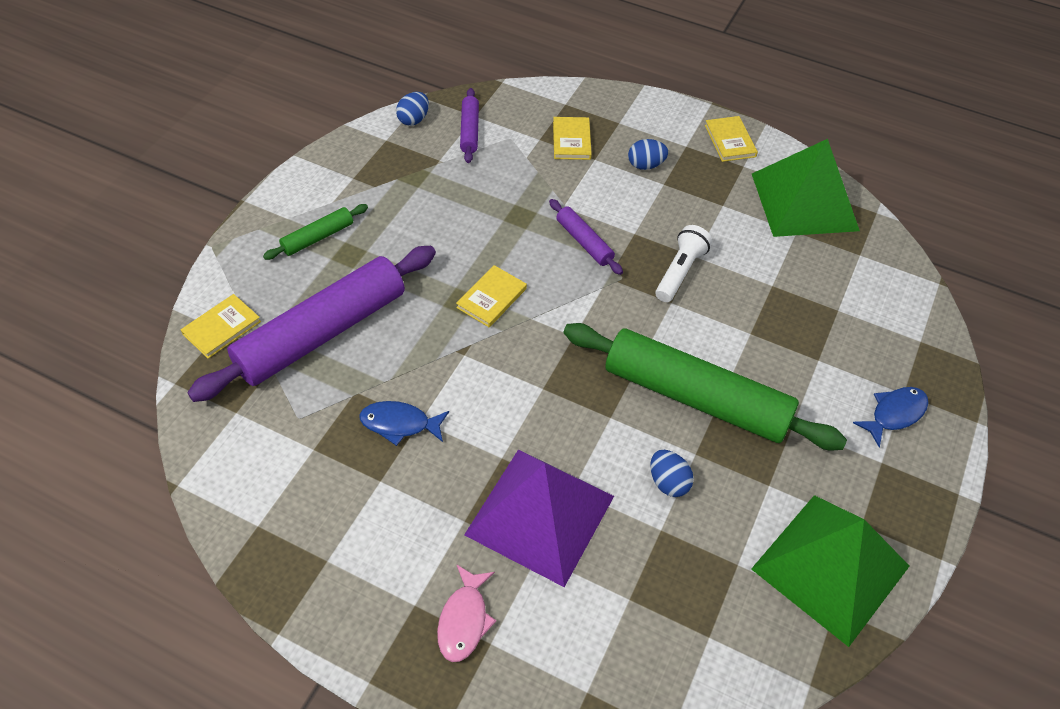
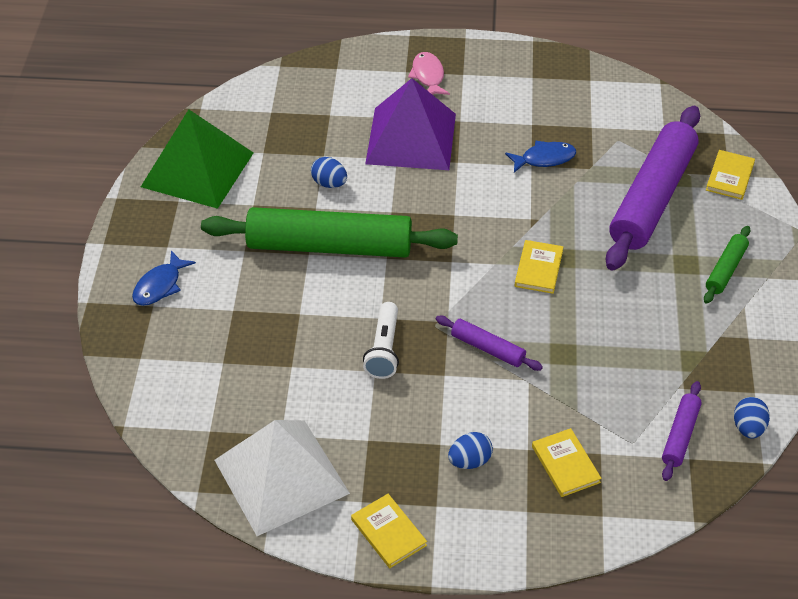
camera: 160 degrees right, 5 degrees down
(469, 131) = (680, 435): purple rolling pin -> purple rolling pin turned 45 degrees clockwise
(804, 201) = (281, 476): green pyramid -> white pyramid

